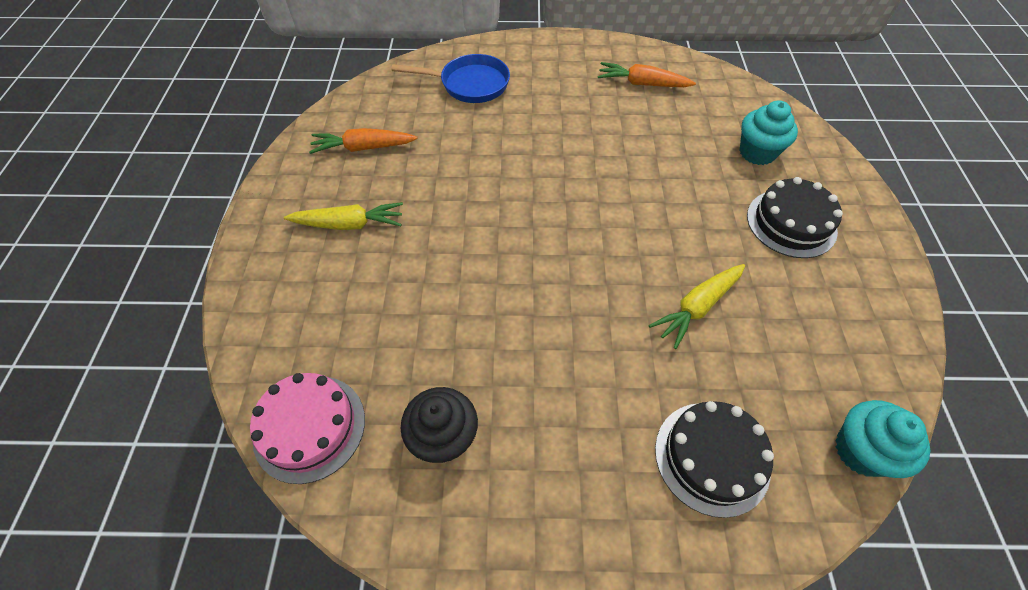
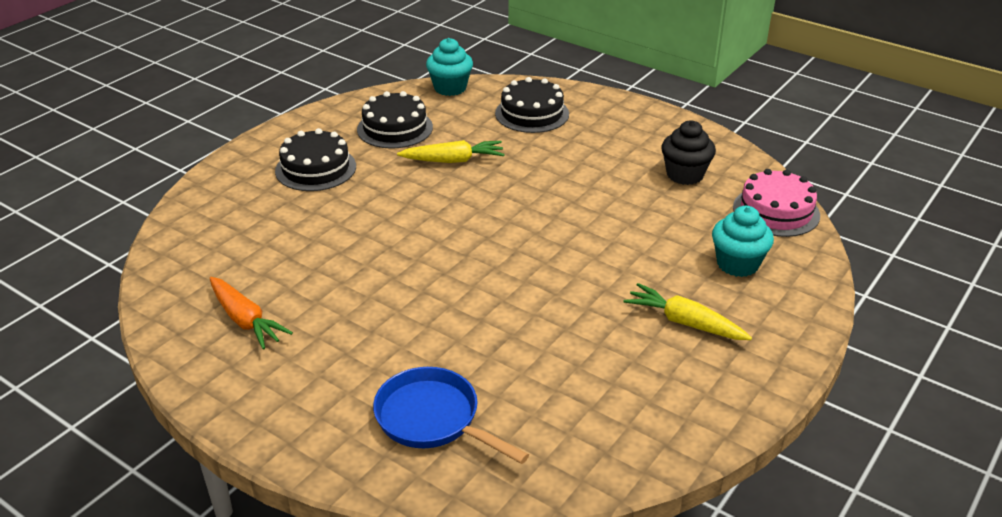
camera: 145 degrees left, 20 degrees down
(364, 148) = (625, 396): orange carrot -> none
(757, 152) = (254, 215): turquoise cupcake -> turquoise cupcake (737, 264)
(809, 323) = (395, 128): none -> black cake

